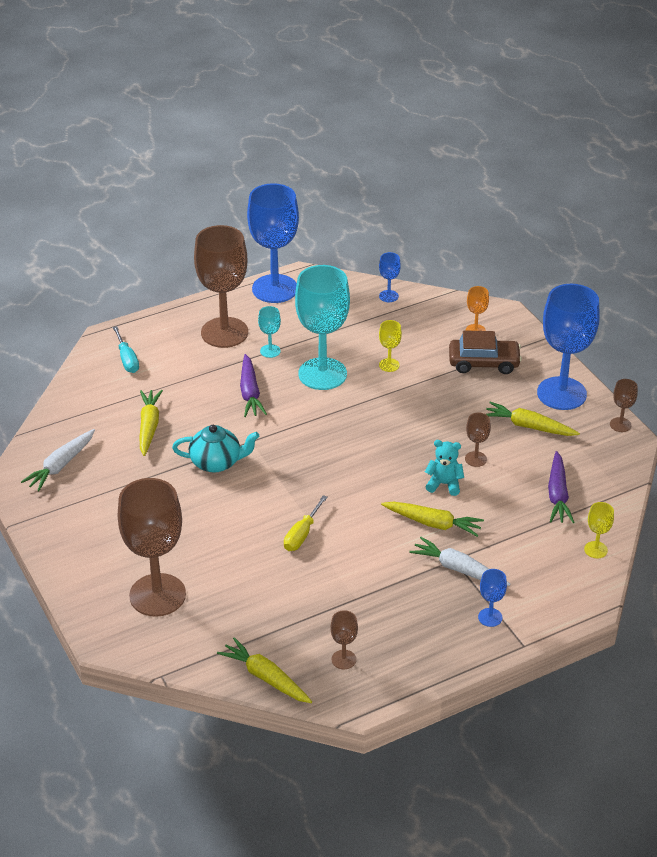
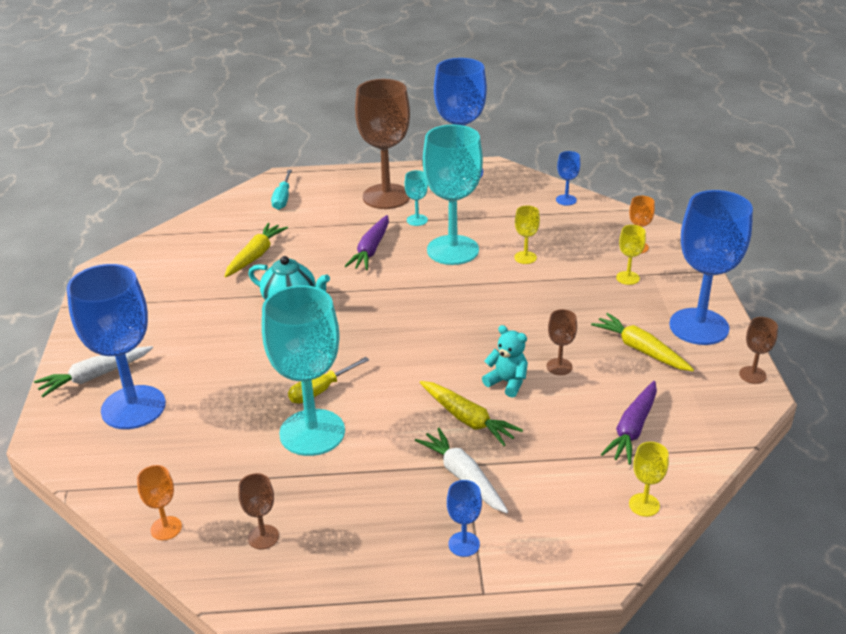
camera: 25 degrees right, 5 degrees down
(61, 465) = (151, 268): white carrot -> white carrot (95, 376)
(157, 595) = (133, 407): brown goblet -> blue goblet
(265, 677) = (166, 528): yellow carrot -> orange goblet
(321, 570) = (312, 432): none -> turquoise goblet
(484, 363) = (627, 278): brown car -> yellow goblet

